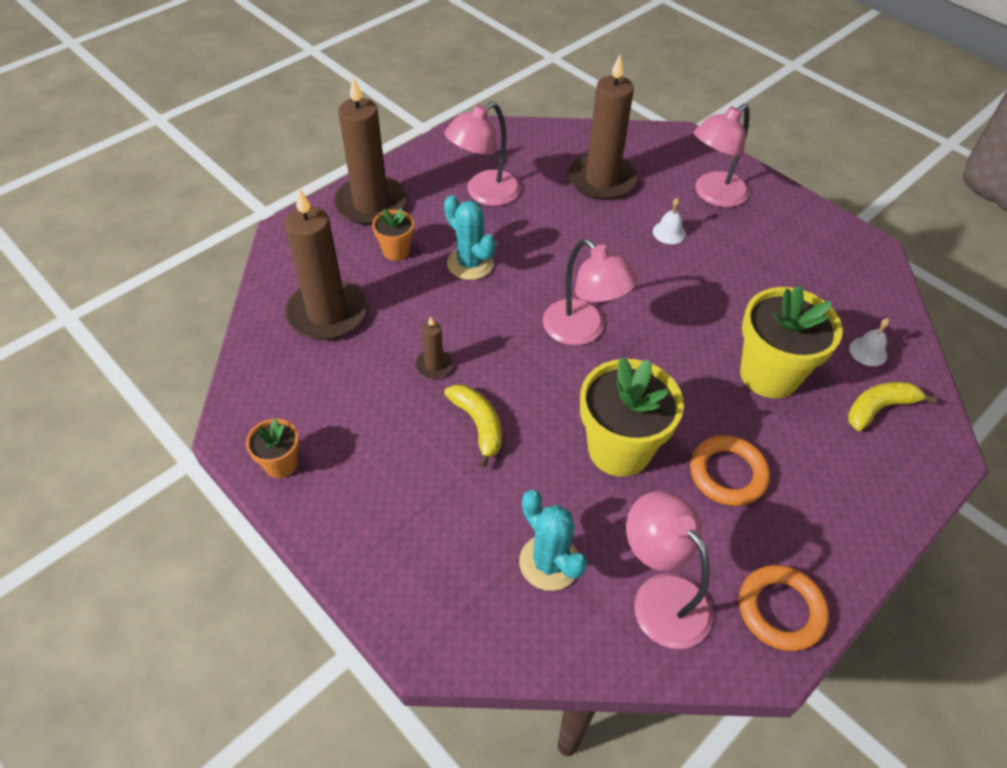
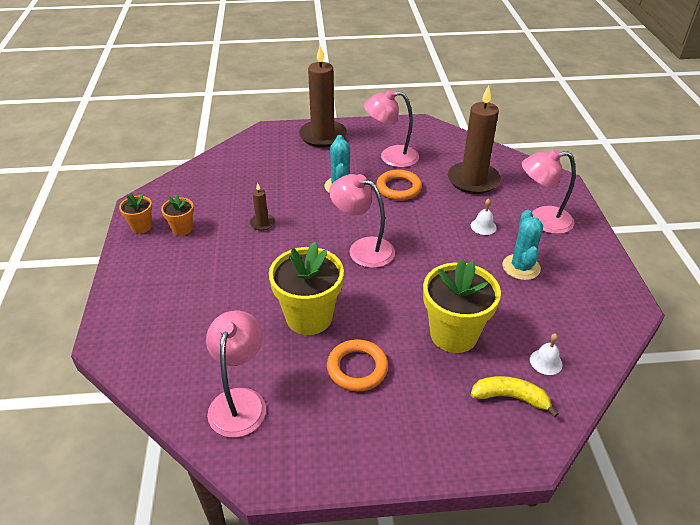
camera: 40 degrees right, 10 degrees down
(327, 313) = (240, 174): brown candle -> none
(396, 251) = (309, 163): orange flower pot -> orange flower pot (182, 229)
(478, 425) = (249, 262): yellow banana -> none
(549, 562) = (204, 345): turquoise cactus -> turquoise cactus (521, 267)
(582, 331) = (363, 249): pink lamp -> pink lamp turned 120 degrees clockwise
(781, 610) = (298, 457): orange ring -> orange ring (398, 188)

